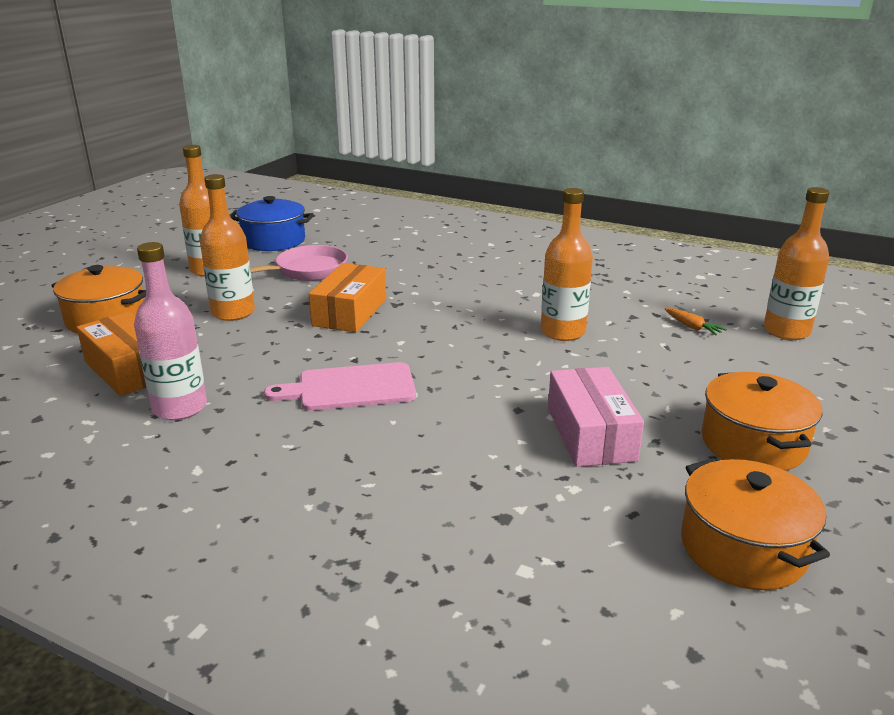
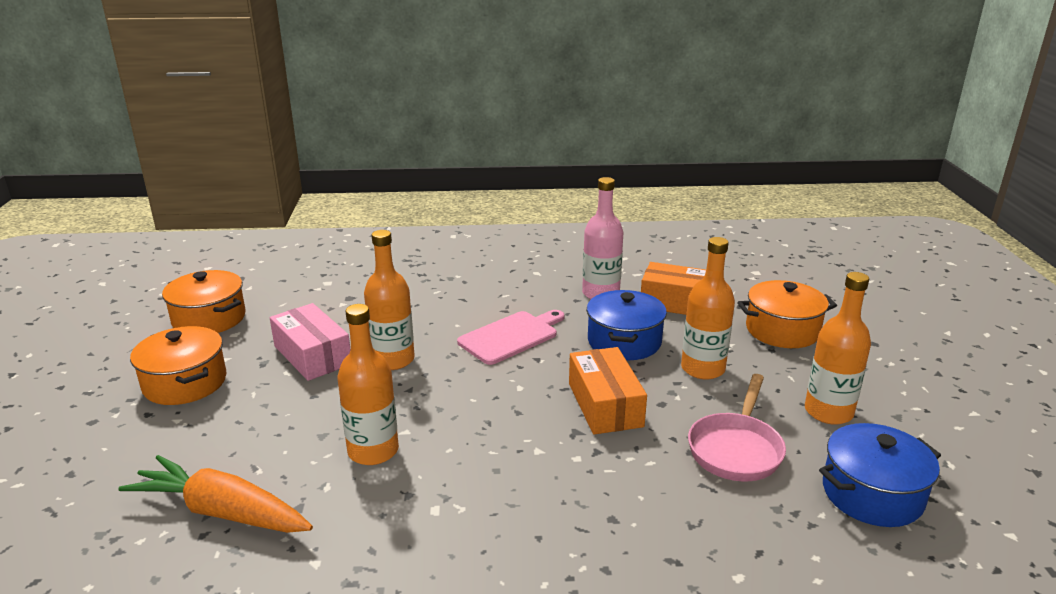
camera: 150 degrees right, 0 degrees up
(253, 350) = (624, 341): none -> blue pot
(692, 327) = (221, 511): orange carrot -> orange carrot, size x2.46
(786, 331) = (96, 547): orange bottle -> orange bottle (393, 360)

